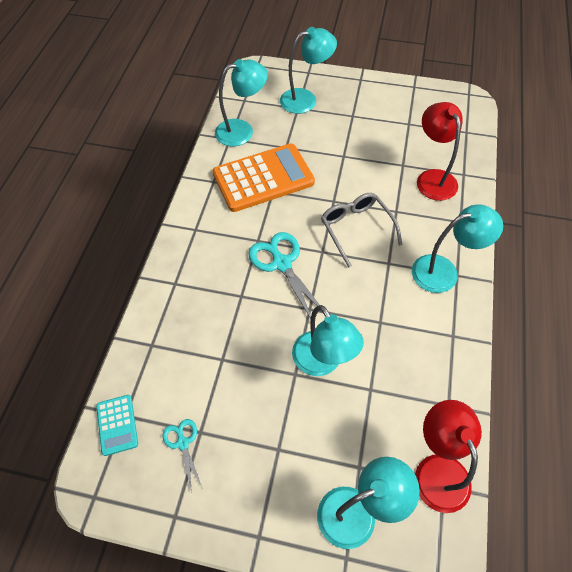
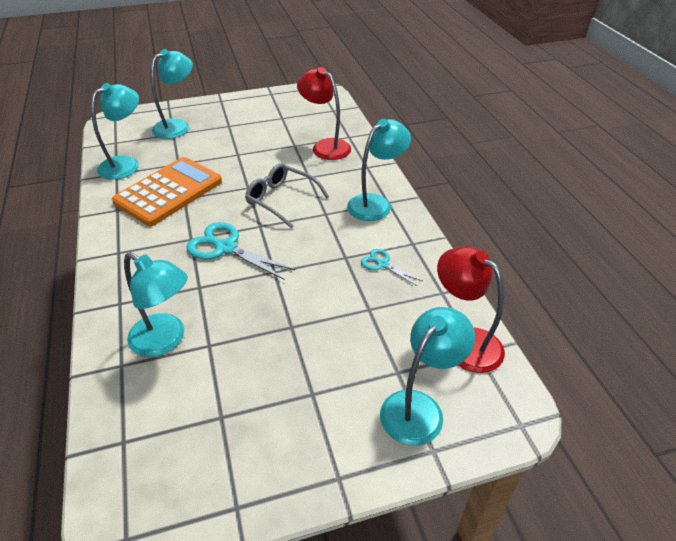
camera: 30 degrees left, 15 degrees down
(117, 425) = (118, 455): turquoise calculator -> none
(183, 443) = (207, 435): turquoise scissors -> turquoise scissors (382, 264)
(322, 362) = (312, 307): turquoise lamp -> turquoise lamp (165, 340)

